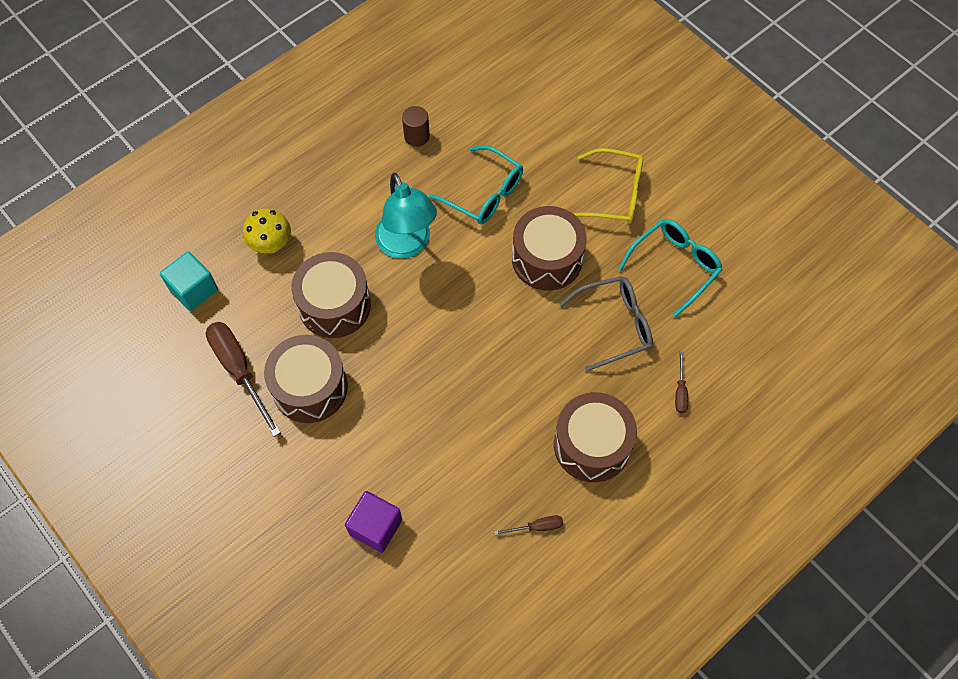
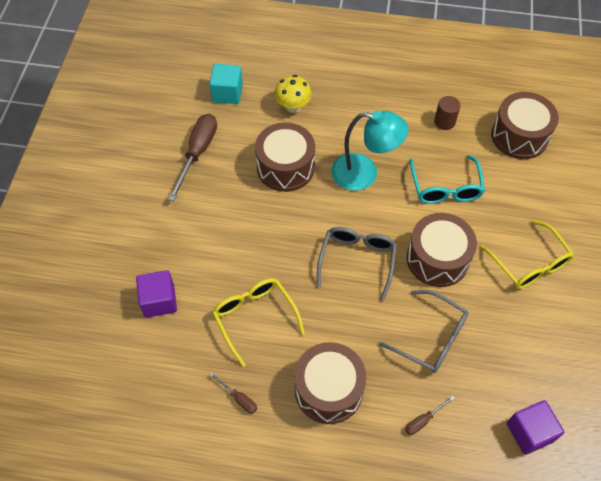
camera: 50 degrees right, 5 degrees down
(310, 387) = (219, 196): brown drum -> brown drum (519, 136)
(407, 245) = (364, 173): turquoise lamp -> turquoise lamp turned 105 degrees counterclockwise
(469, 454) = (254, 317): none -> yellow glasses
(490, 323) = (357, 260): none -> grey glasses
(675, 266) = (517, 344): turquoise glasses -> none
(753, 322) = (529, 432): none -> purple cube

